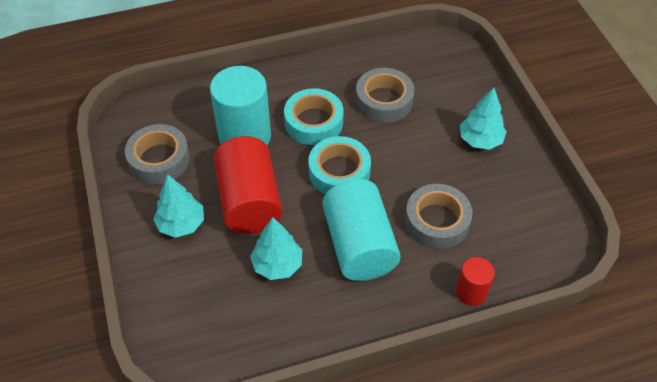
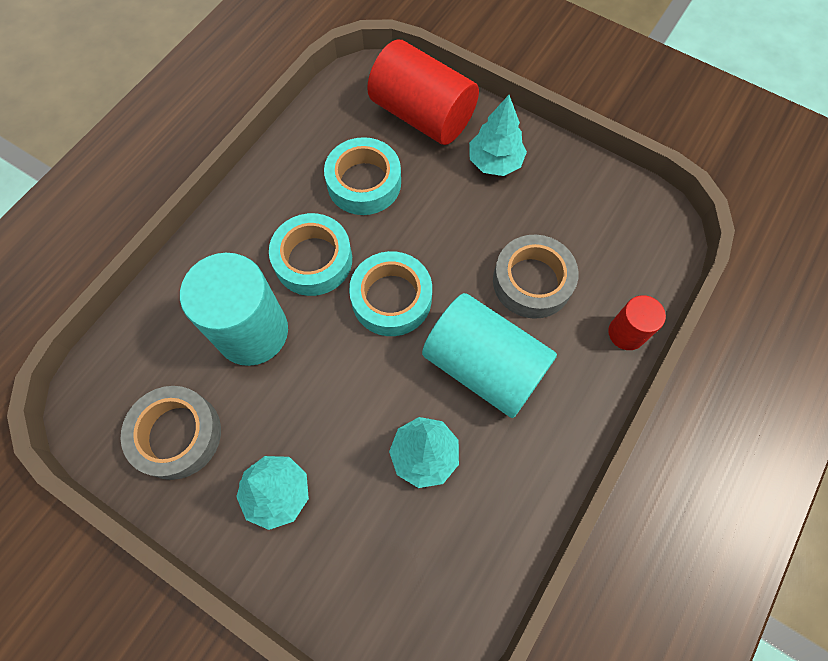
camera: 40 degrees left, 15 degrees up
(249, 201) = (327, 405): red cylinder -> red cylinder (422, 115)
(384, 101) = (364, 183): grey tape -> turquoise tape

